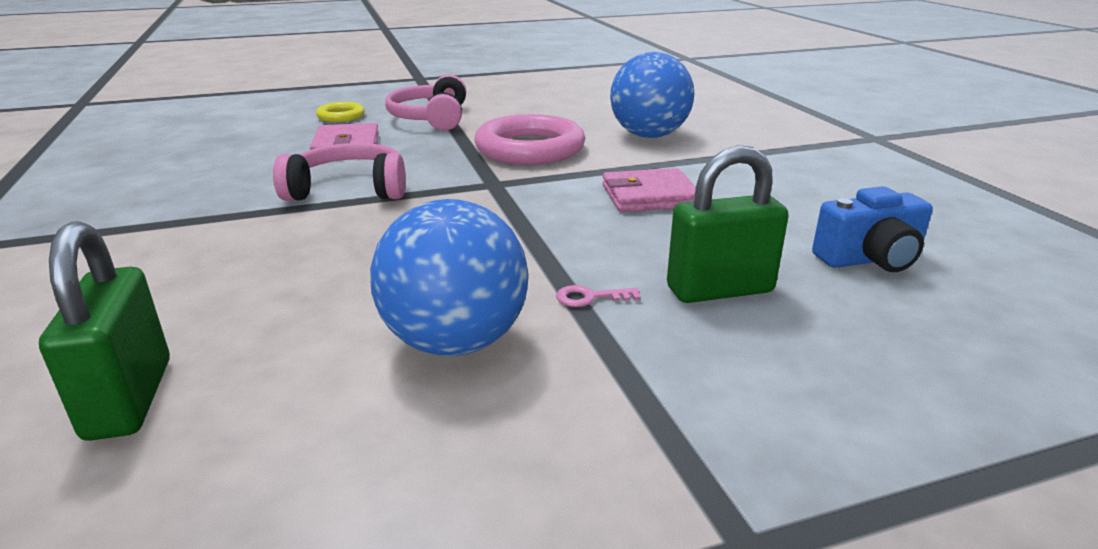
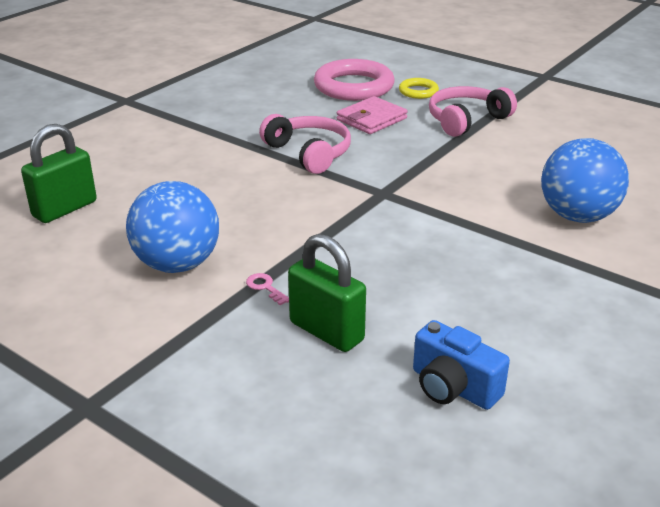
camera: 55 degrees right, 5 degrees up
(530, 149) = (466, 179): pink ring -> pink ring (354, 86)
(649, 196) = (445, 258): pink wallet -> none

